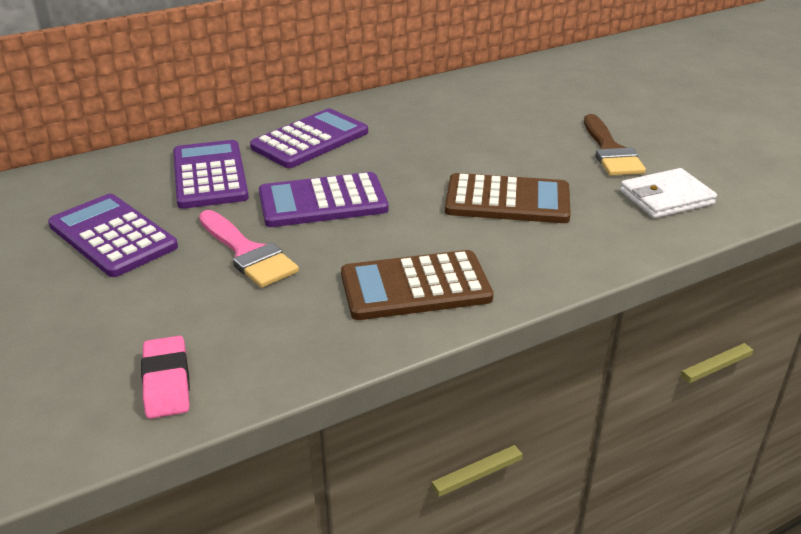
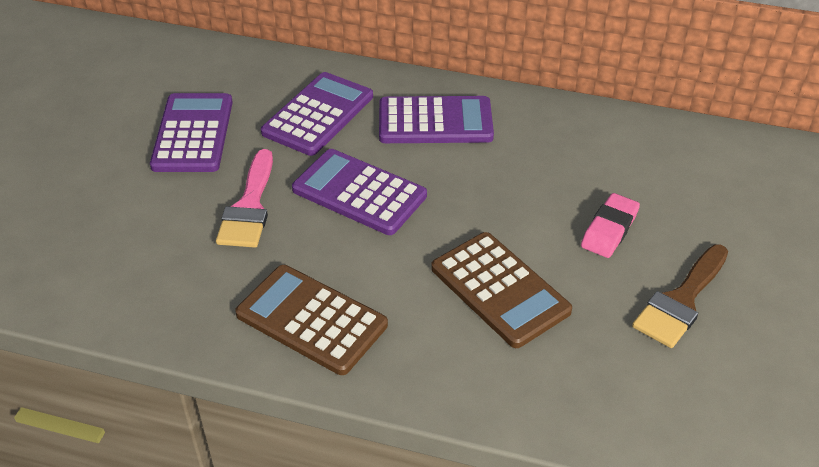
camera: 45 degrees right, 10 degrees up
(167, 382) = (78, 279): pink eraser -> pink eraser (609, 230)
(666, 197) = (649, 389): white wallet -> none

